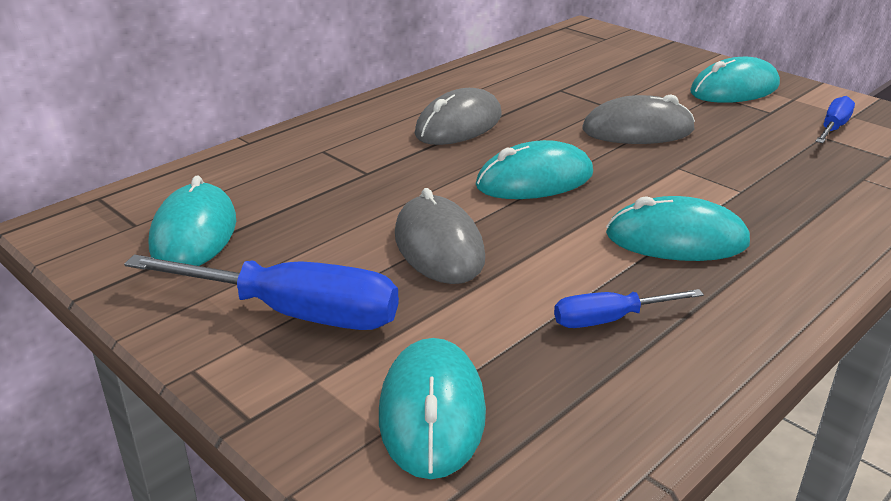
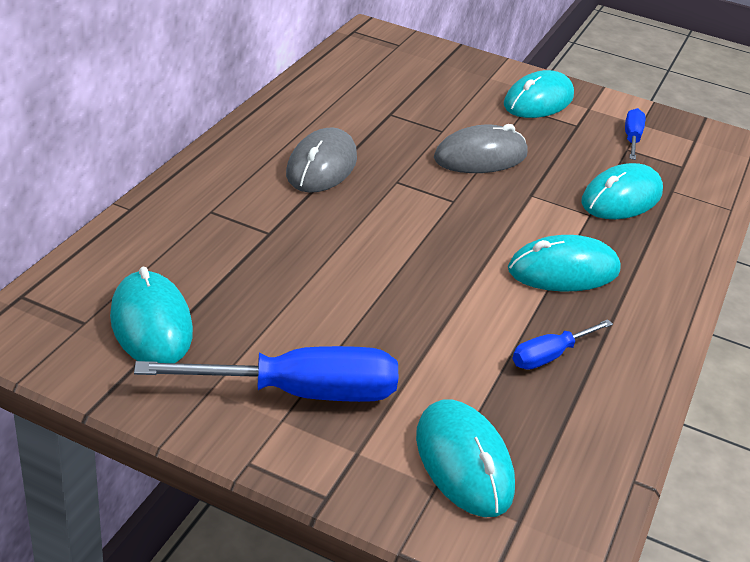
camera: 25 degrees left, 5 degrees up
(438, 246) = (380, 305): grey mouse -> none
(535, 180) = (422, 223): turquoise mouse -> turquoise mouse (621, 198)

